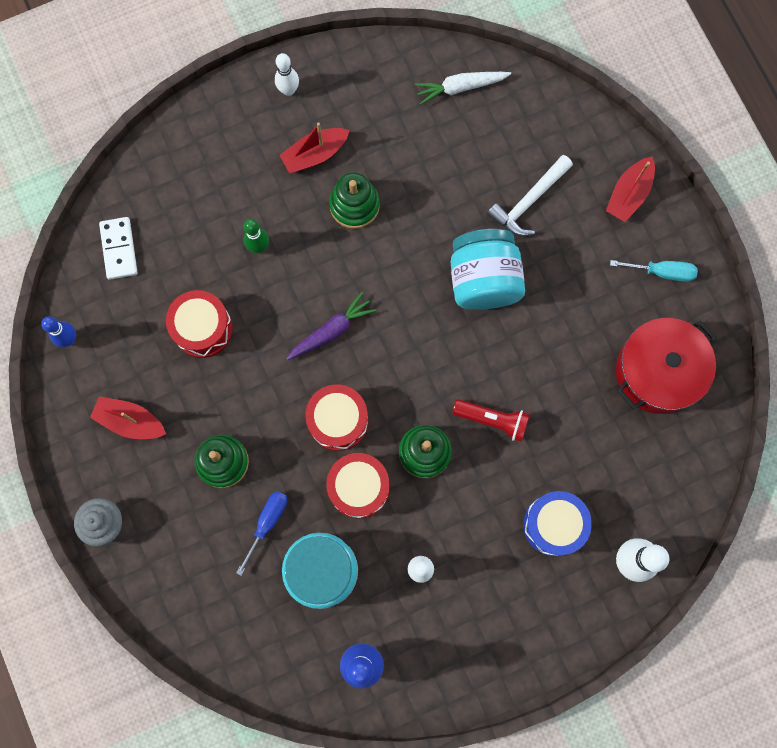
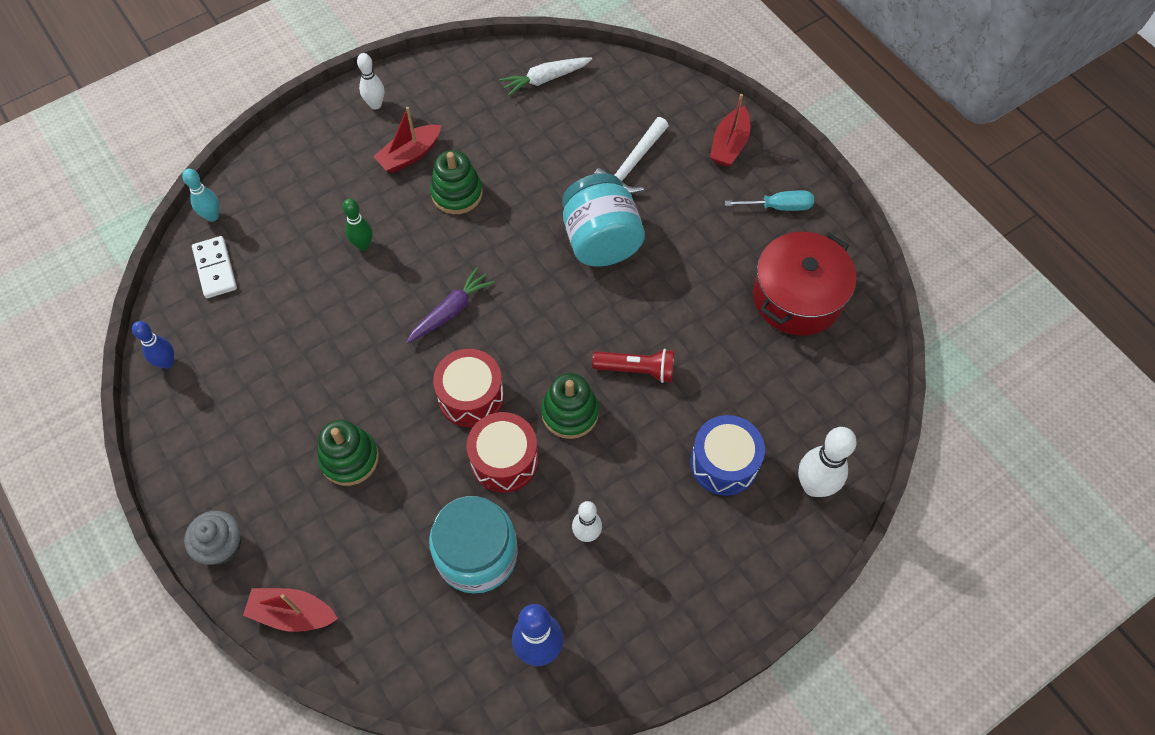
camera: 10 degrees left, 15 degrees down
(120, 191) = (212, 216): none -> turquoise bowling pin
(130, 421) = (242, 433): red boat -> red boat (293, 613)
(203, 328) = (312, 330): red drum -> none
(267, 523) = (407, 514): blue screwdriver -> none

